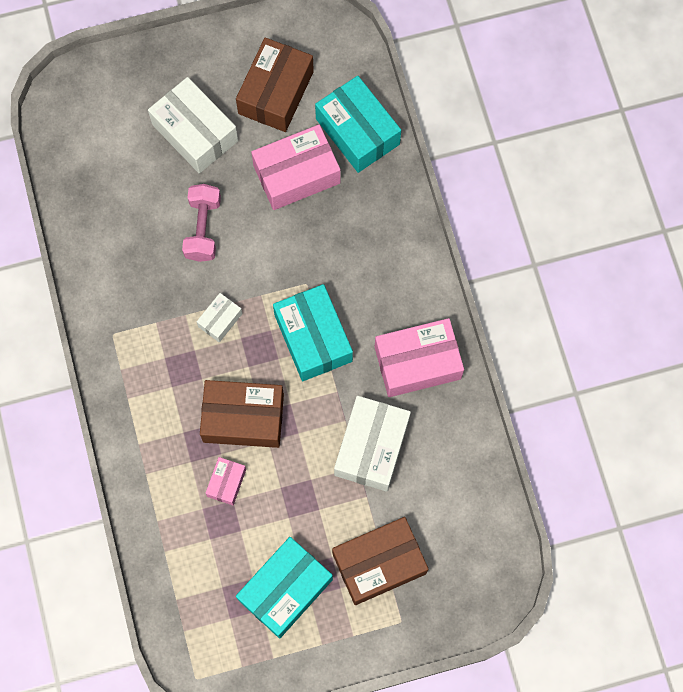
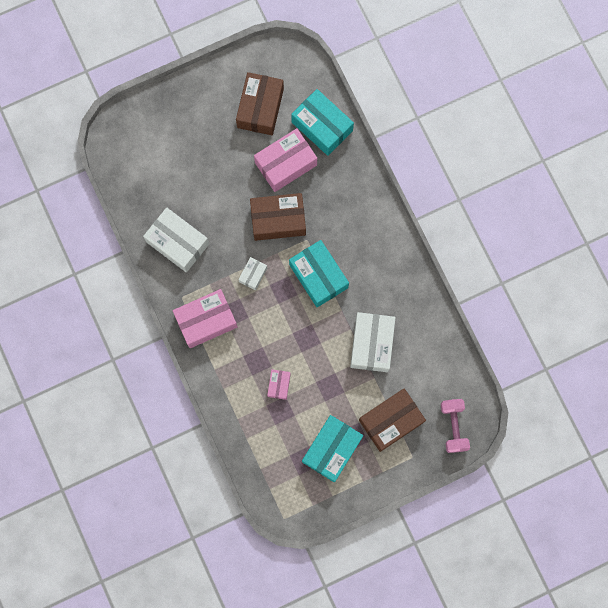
camera: 10 degrees left, 5 degrees up
(195, 132) = (210, 146): white box -> white box (177, 243)
(203, 229) = (229, 213): pink dumbbell -> pink dumbbell (453, 426)
(243, 418) = (282, 339): brown box -> brown box (278, 220)
(417, 363) = (392, 281): pink box -> pink box (206, 321)

